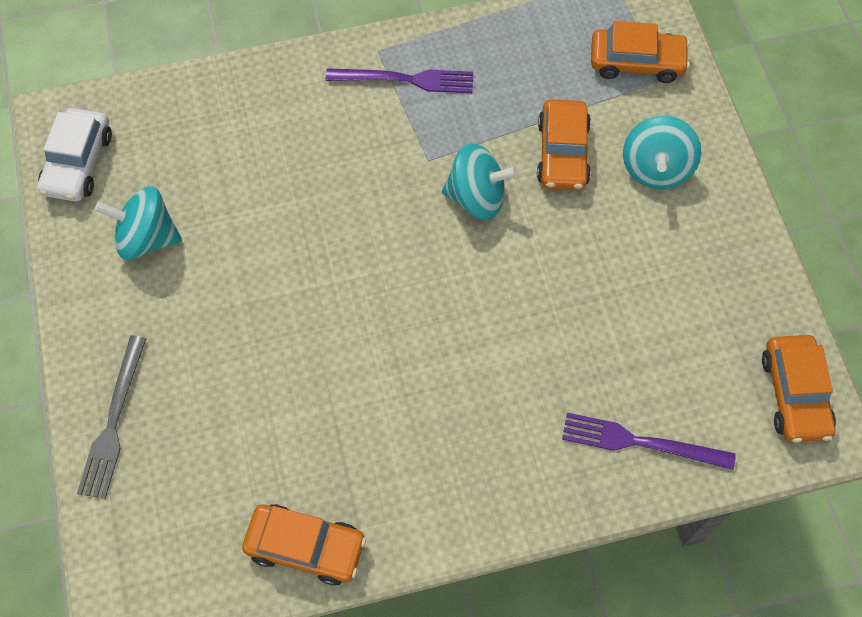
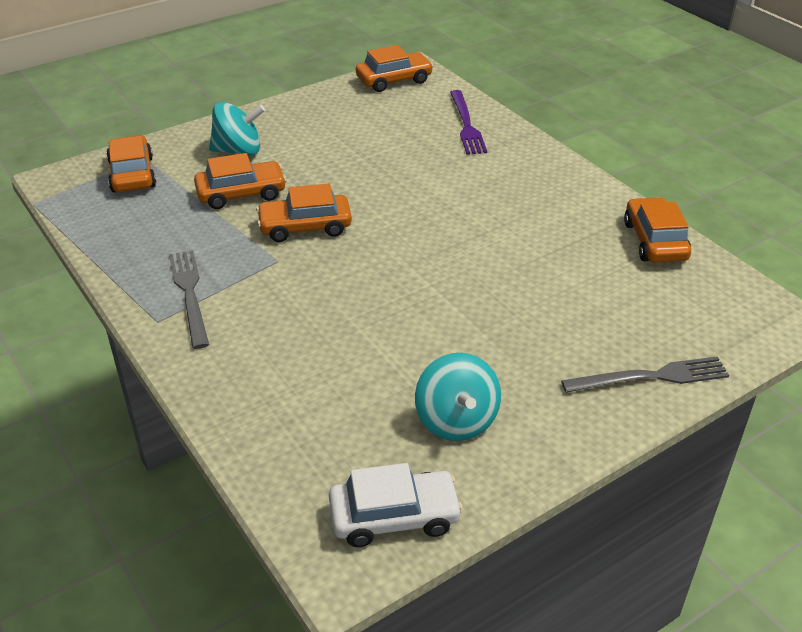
camera: 110 degrees left, 25 degrees down
(406, 80) = (189, 294): purple fork -> grey fork
(477, 197) = (305, 227): turquoise spinning top -> orange car

